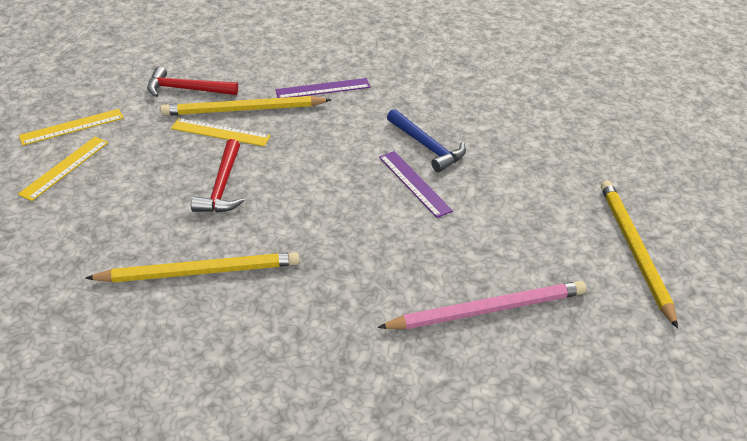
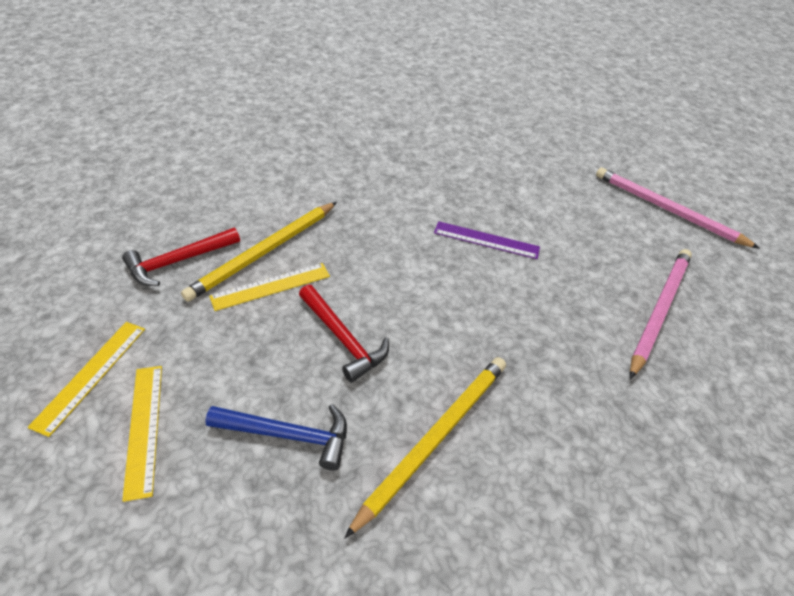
camera: 45 degrees left, 5 degrees up
(323, 89) = (311, 196): purple ruler -> none
(427, 146) = (454, 205): blue hammer -> blue hammer (288, 435)
(634, 250) = (667, 210): yellow pencil -> pink pencil

